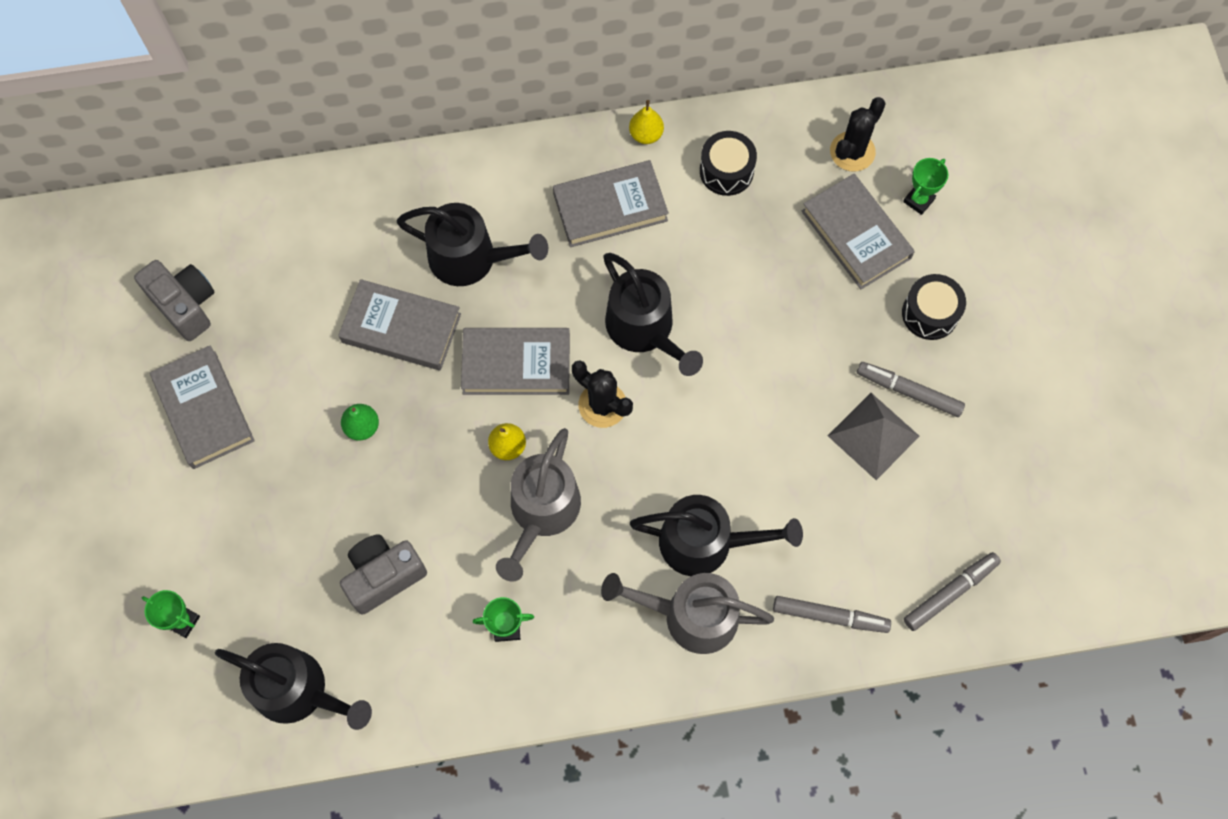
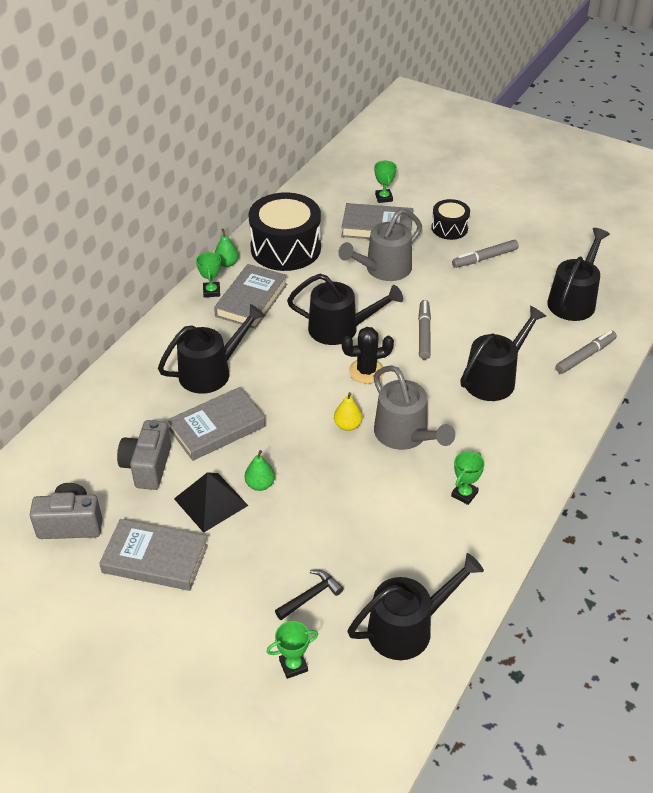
camera: 50 degrees left, 25 degrees down
(268, 577) = (311, 596): none -> black hammer
(305, 401) = (210, 502): none -> black pyramid
(384, 576) = (371, 534): grey camera -> grey camera (147, 466)
(516, 364) = (300, 391): grey book -> none
(588, 158) = (211, 291): none -> green trophy
(646, 135) = (227, 263): yellow pear -> green pear
(691, 616) = (533, 409): grey watering can -> grey watering can (384, 269)
(726, 171) = (285, 248): black drum -> black drum, size x1.88
(852, 151) = (330, 203): black cactus -> none
(873, 436) = (496, 283): grey pyramid -> none
(921, 542) = (573, 300): none -> black watering can
(950, 592) = (612, 306): grey marker -> grey marker (424, 333)

